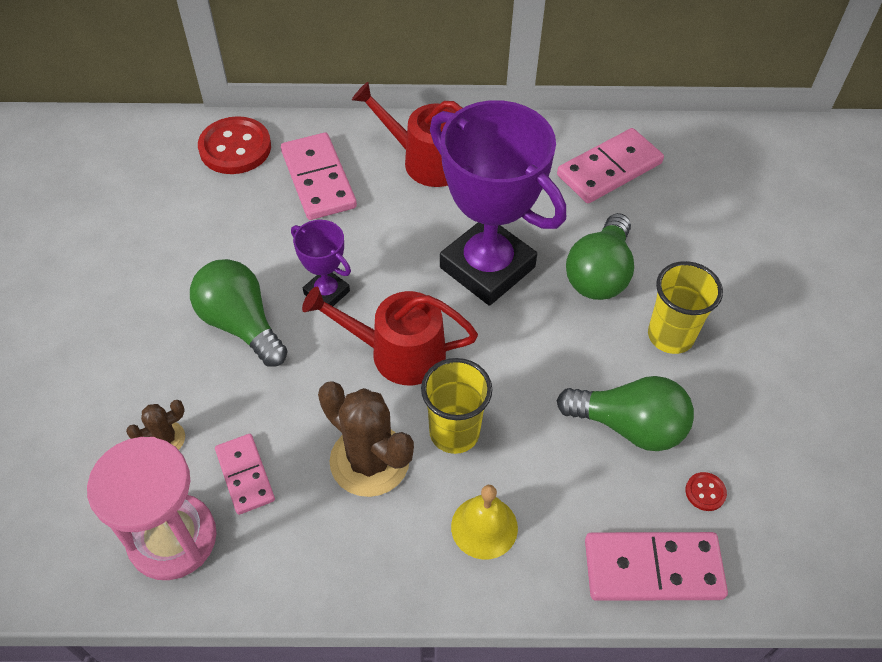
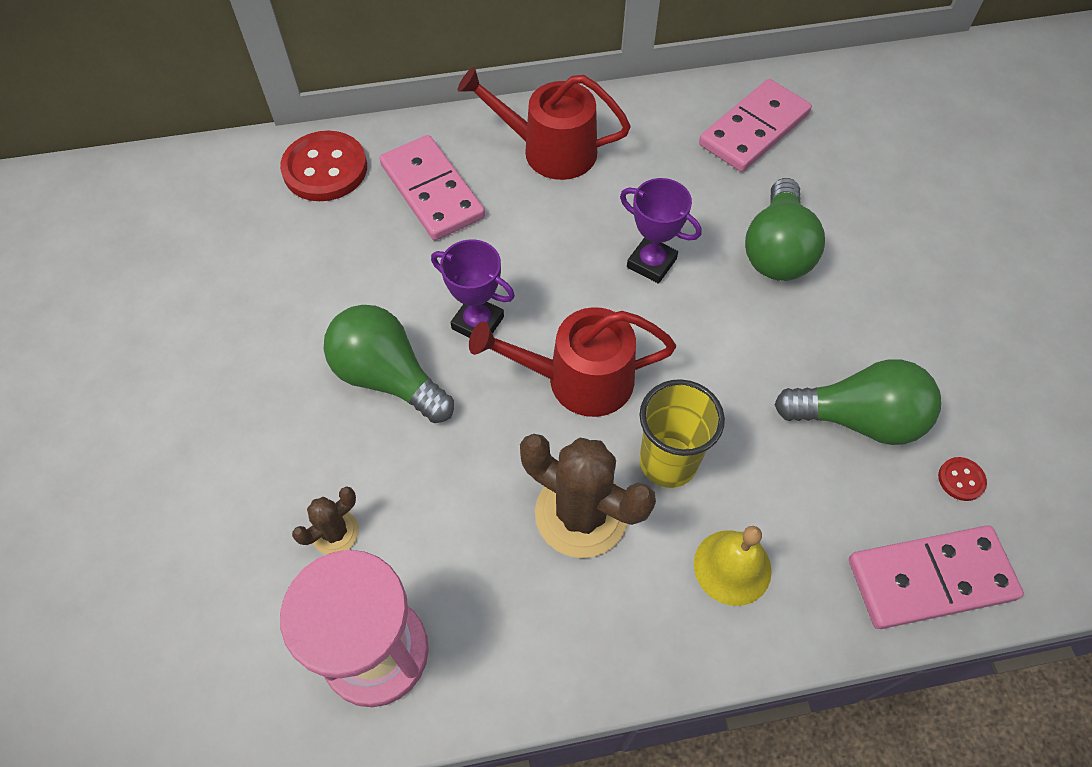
camera: 10 degrees left, 5 degrees up
(245, 475) = (442, 558): pink domino -> none
(487, 267) = (651, 263): purple trophy -> purple trophy, size x0.47
(670, 336) = (873, 308): yellow cup -> none

